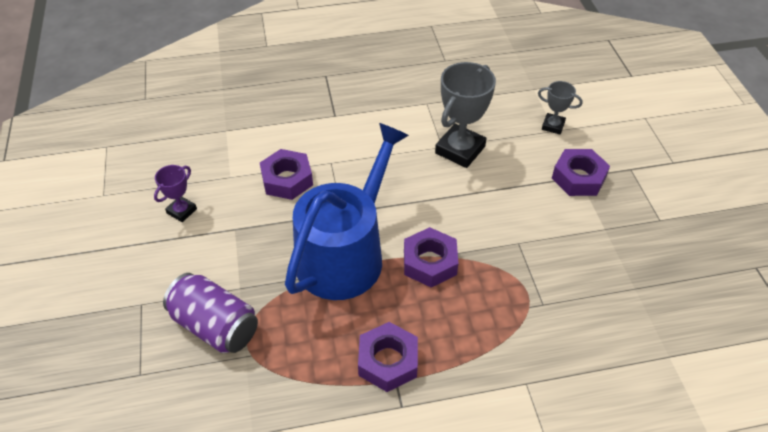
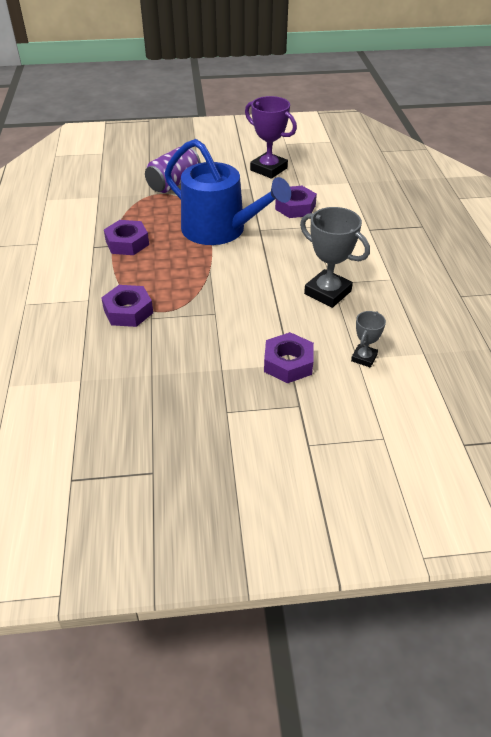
camera: 95 degrees right, 5 degrees down
(181, 211) = (268, 169): purple trophy -> purple trophy, size x1.86
(430, 262) = (204, 266): purple nut -> purple nut (128, 311)

